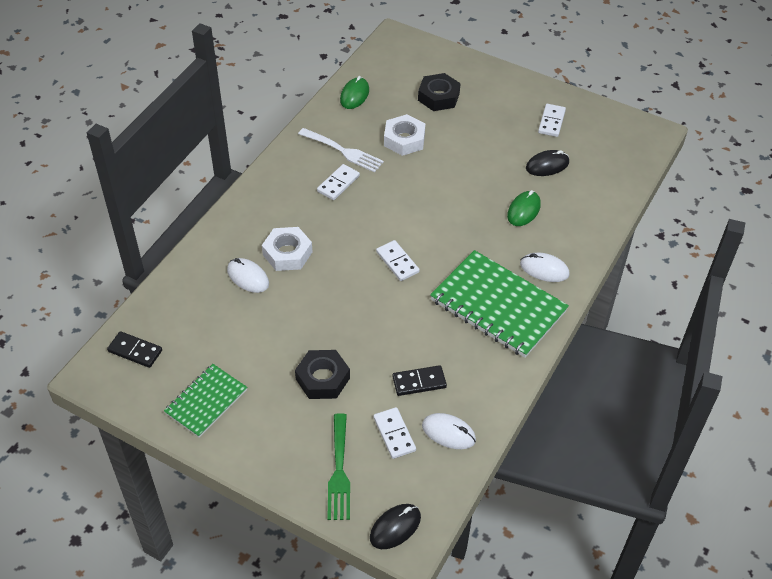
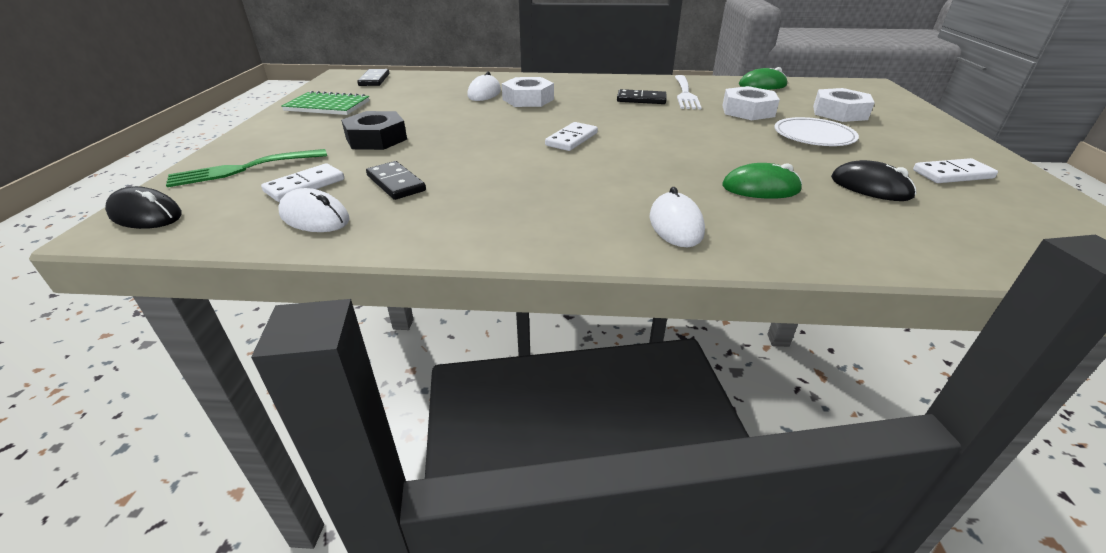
camera: 65 degrees right, 15 degrees down
(338, 183) = (641, 99): white domino -> black domino
(438, 97) = (839, 113): black nut -> white nut
(448, 433) = (315, 217): white mouse -> white mouse turned 60 degrees counterclockwise
(468, 138) = (813, 136): none -> white plate
(498, 306) = (566, 205): green notebook -> none

